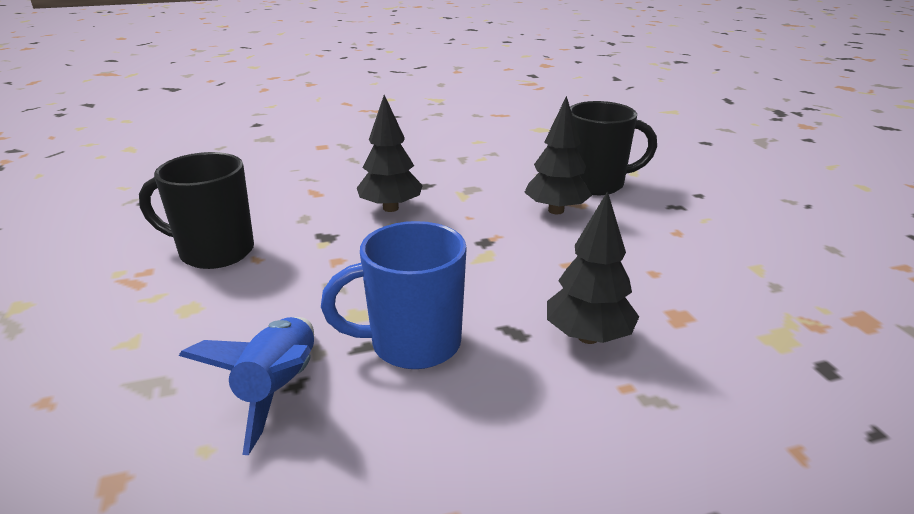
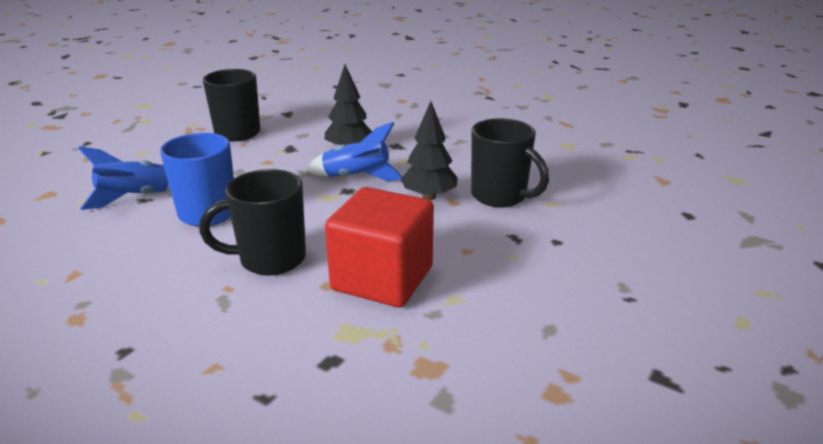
camera: 50 degrees right, 0 degrees up
(463, 227) = (356, 177): none -> blue rocket
(588, 337) = (270, 259): black tree -> black mug
(692, 288) = (382, 279): none -> red cube

